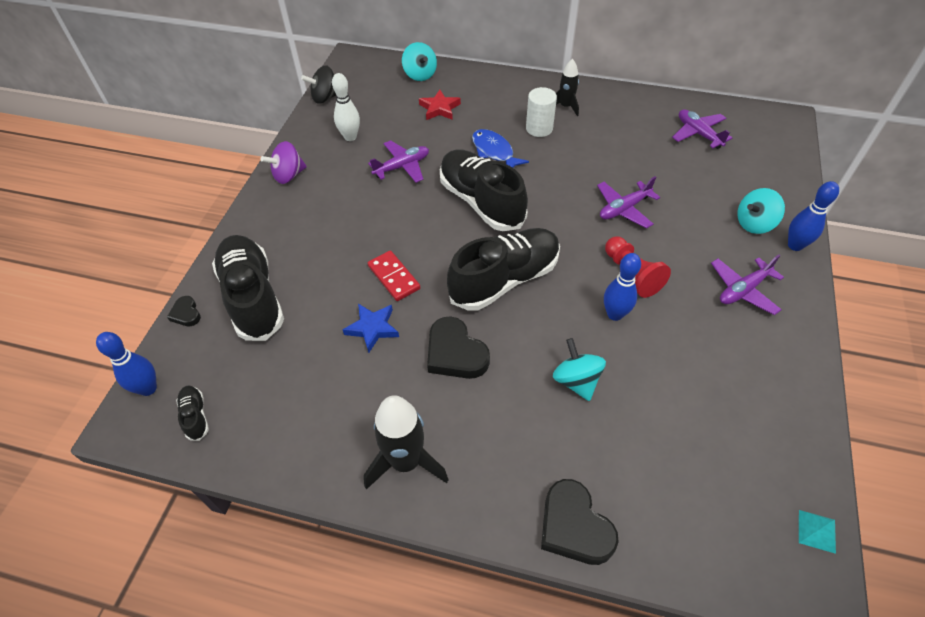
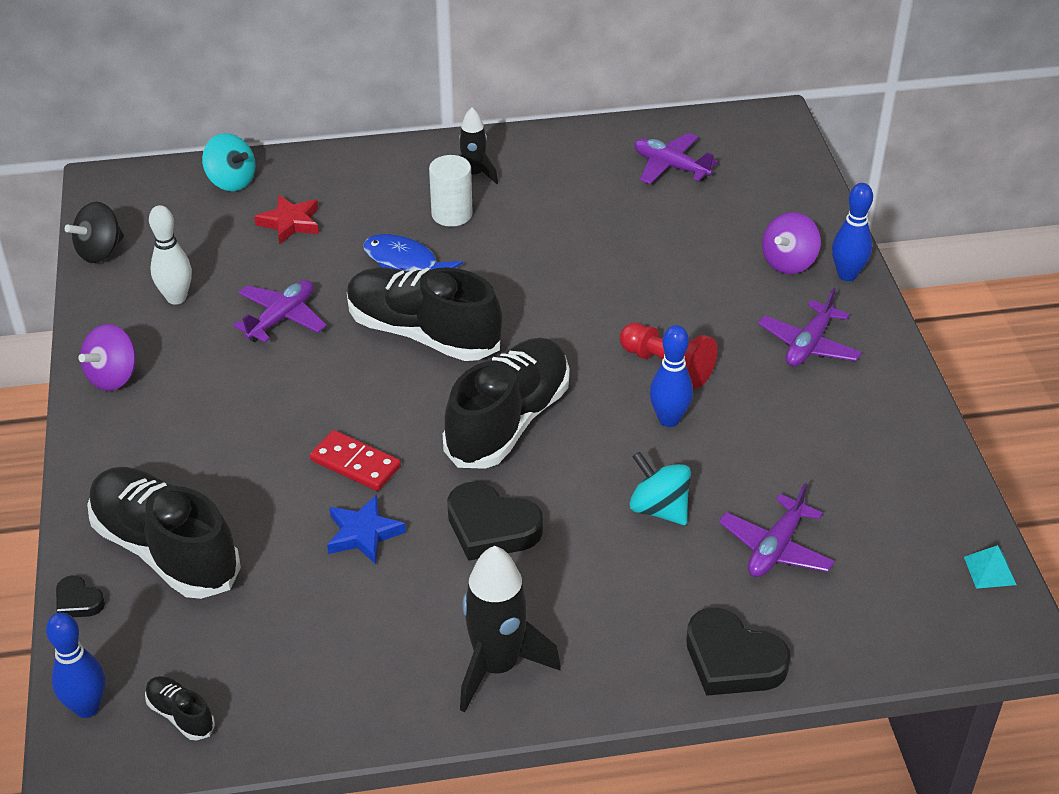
camera: 25 degrees left, 10 degrees down
(624, 209) = (619, 289): purple plane -> purple plane (775, 548)
(754, 224) = (788, 262): turquoise spinning top -> purple spinning top

